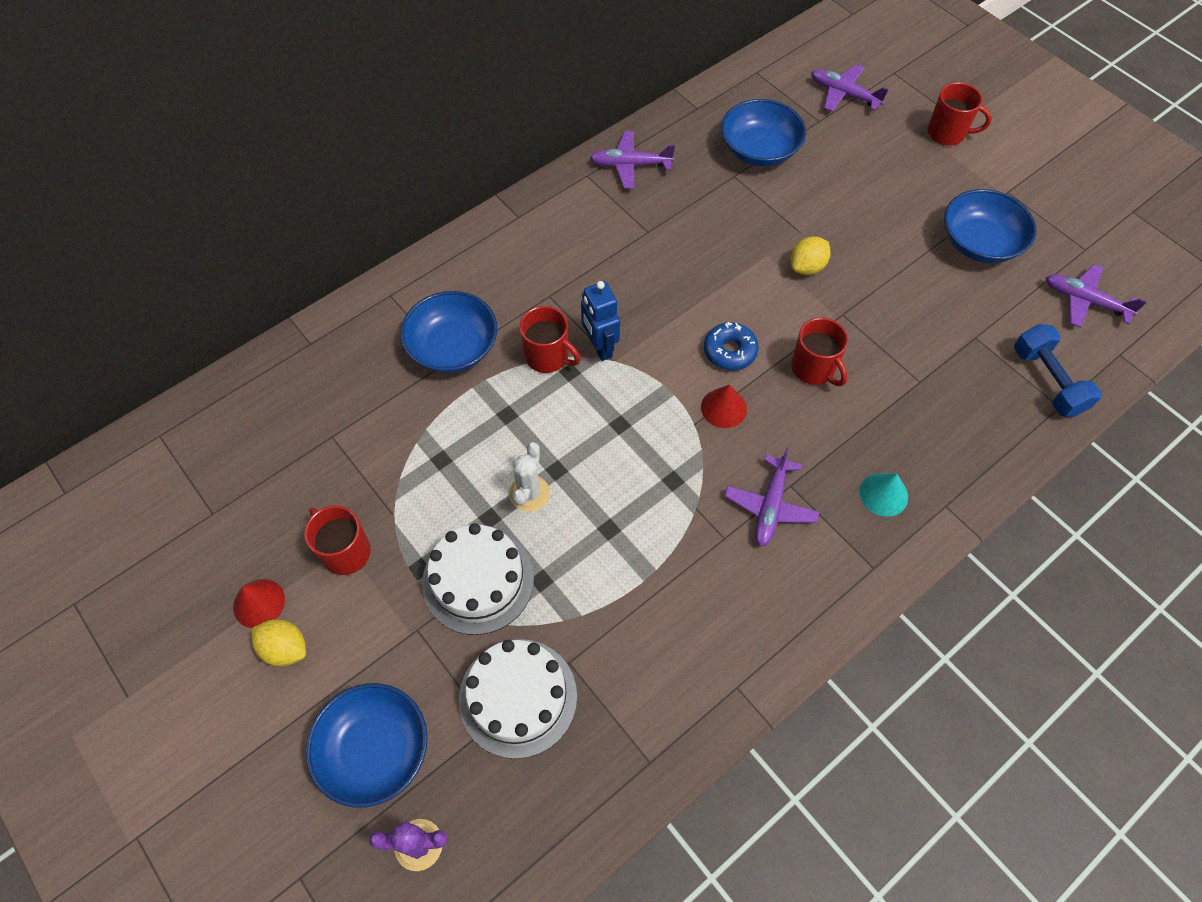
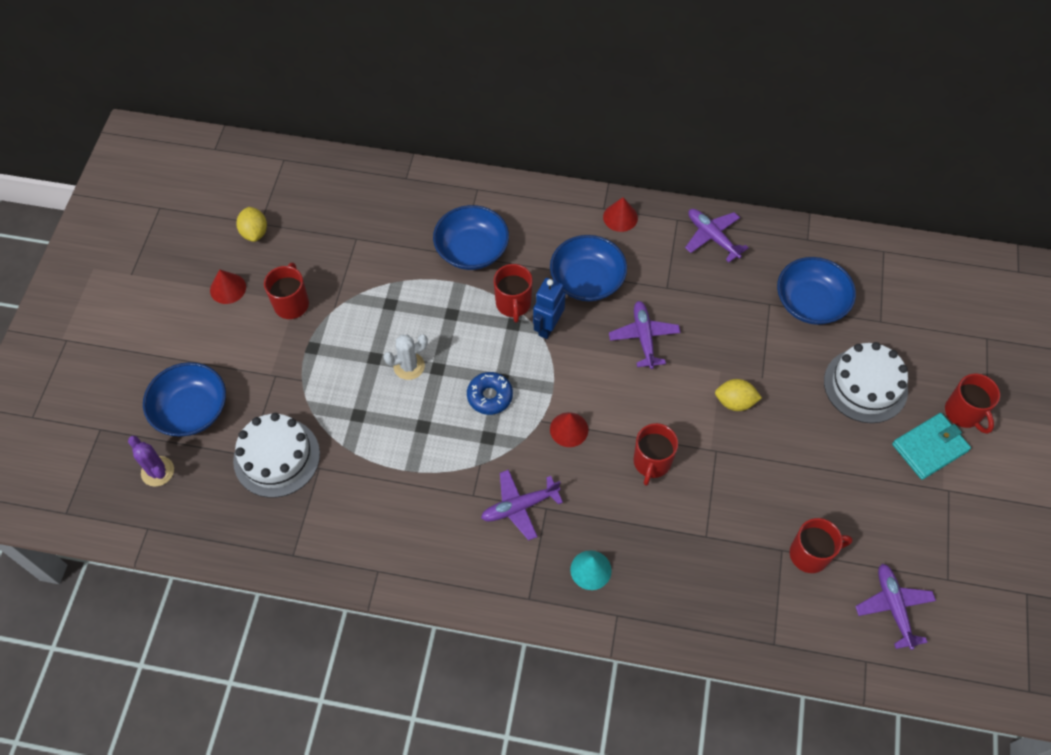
camera: 50 degrees right, 0 degrees up
(285, 648) = (213, 322): yellow lemon -> yellow lemon (255, 232)
(478, 580) = (330, 383): white cake -> white cake (865, 385)
(541, 212) = (620, 217): none -> red cone
(730, 351) = (617, 402): blue donut -> blue donut (490, 396)
(844, 94) = (925, 320): purple plane -> purple plane (644, 337)
(960, 175) = (929, 447): none -> turquoise wallet
(979, 242) = (875, 500): blue bowl -> blue bowl (587, 280)
(995, 320) = (810, 554): none -> red mug
(1047, 381) = (789, 622): blue dumbbell -> none

